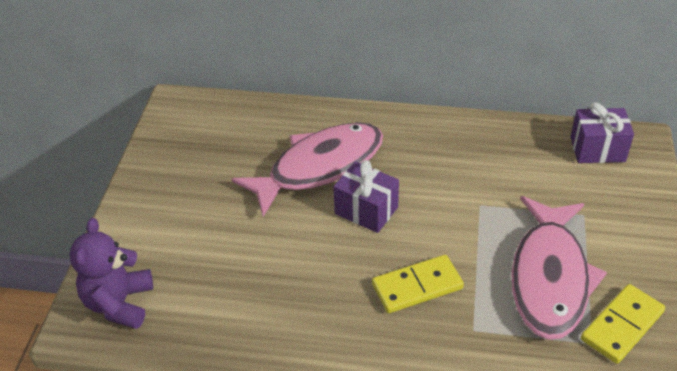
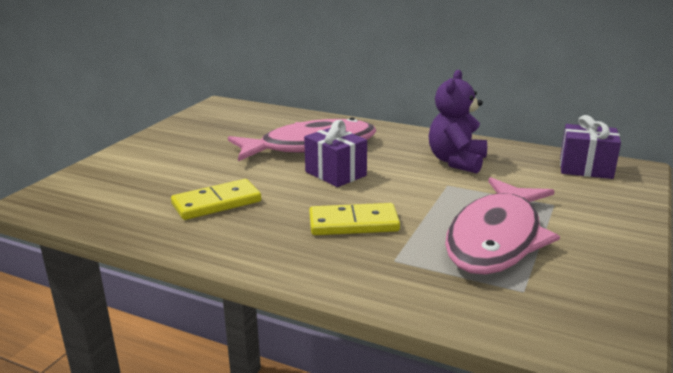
camera: 15 degrees right, 20 degrees down
(119, 303) = (78, 193): purple teddy bear -> purple teddy bear (456, 161)
(621, 325) = (565, 283): yellow domino -> yellow domino (216, 203)

